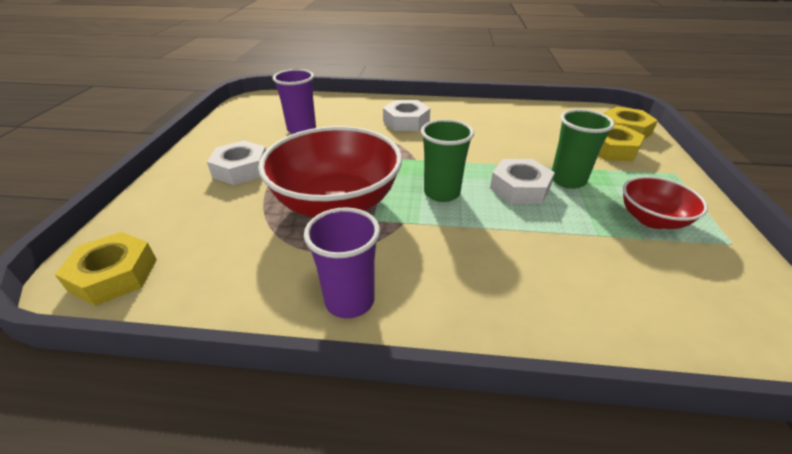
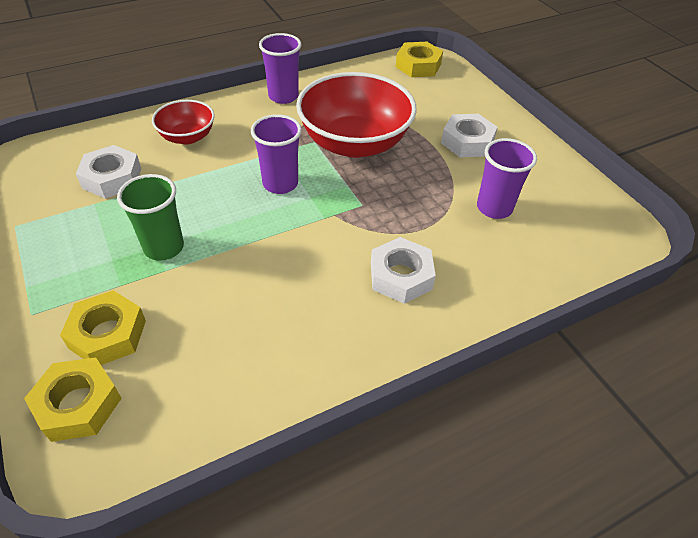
camera: 145 degrees right, 10 degrees up
(441, 193) = (280, 184): green cup -> purple cup
(520, 188) = (211, 217): white nut -> white nut (112, 178)
(652, 219) = (82, 226): red bowl -> red bowl (187, 137)

